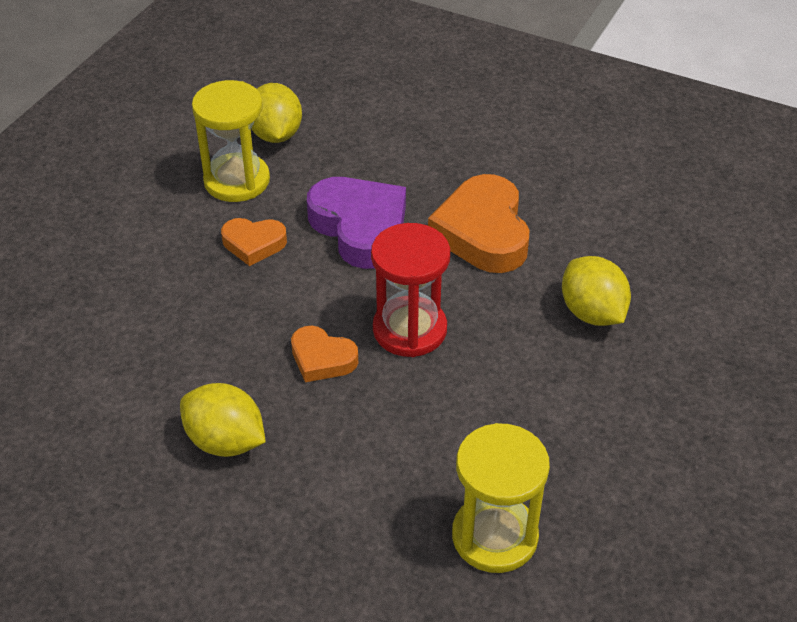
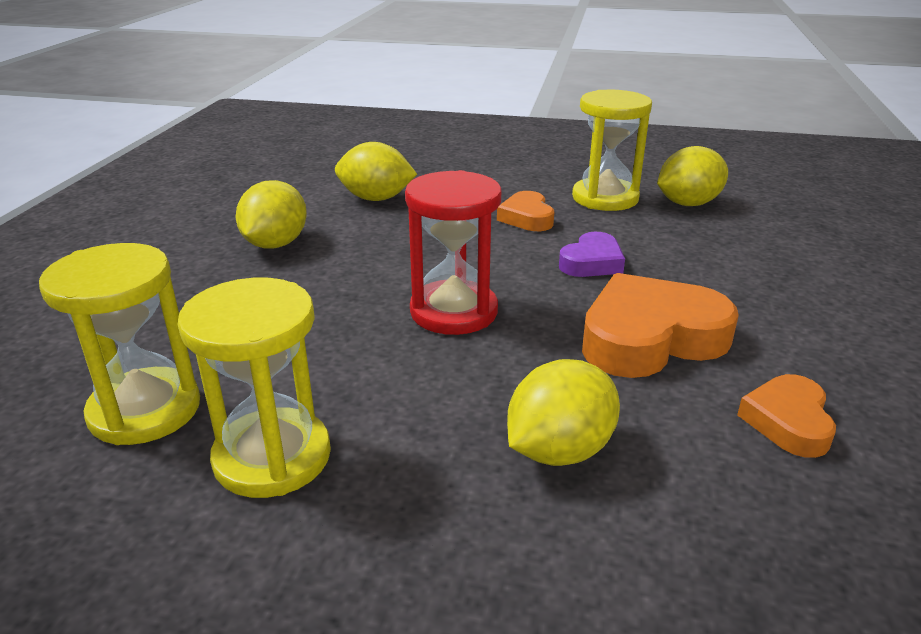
camera: 75 degrees right, 15 degrees down
(147, 347) = (376, 199): none -> yellow lemon
(322, 359) = (390, 271): orange heart -> orange heart (788, 421)
(360, 227) = (592, 262): purple heart -> purple heart, size x0.55
(568, 458) = (272, 457): none -> yellow hourglass

